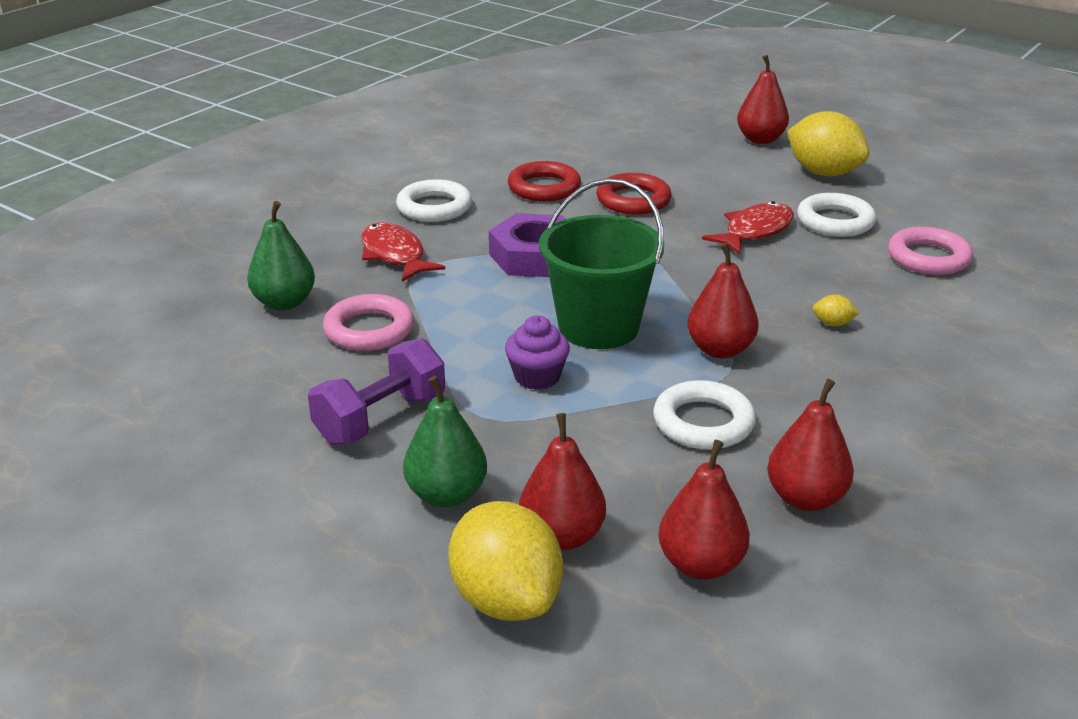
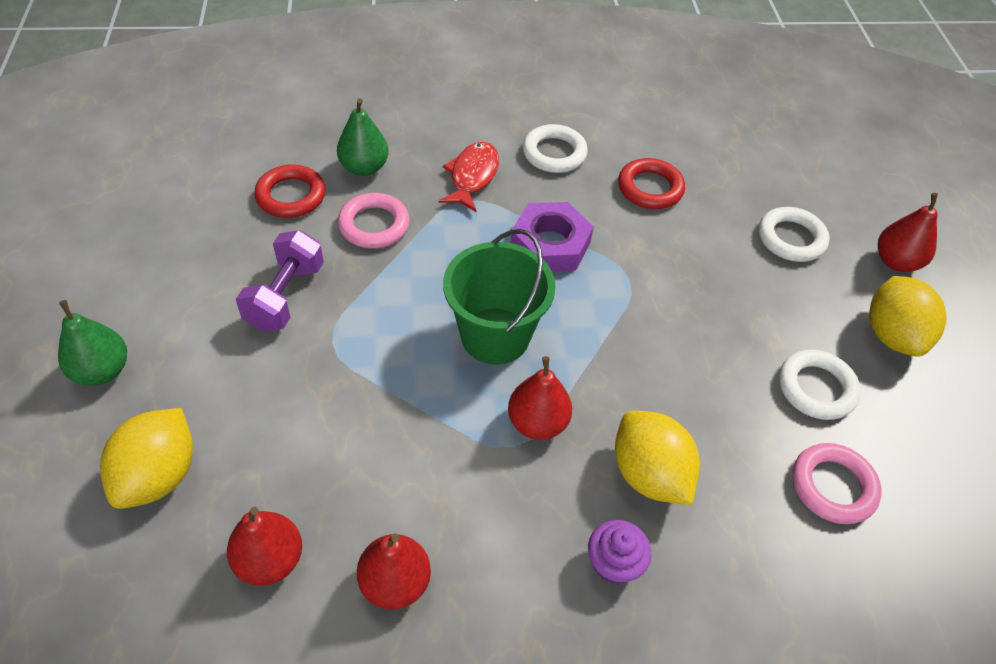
camera: 45 degrees right, 20 degrees up
(381, 418) = (285, 296): purple dumbbell -> purple dumbbell turned 75 degrees counterclockwise
(446, 494) = (236, 379): green pear -> green pear (102, 370)
(537, 377) = (402, 341): purple cupcake -> purple cupcake (614, 563)
(562, 536) = (241, 465): red pear -> none
(633, 200) = (693, 246): red ring -> red ring (291, 196)
(703, 422) = (434, 467): white ring -> white ring (791, 238)
(754, 231) = (735, 345): red fish -> none
(833, 324) = (649, 474): yellow lemon -> yellow lemon, size x2.49

